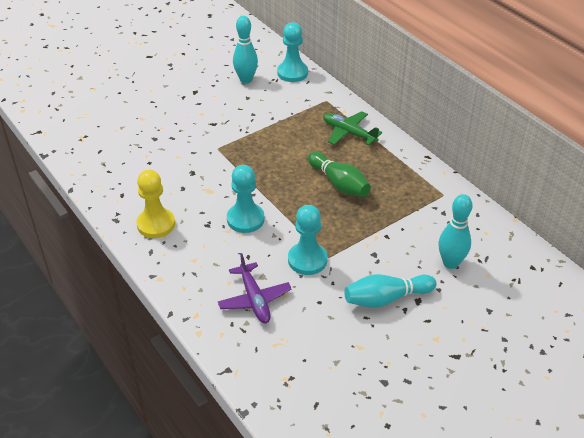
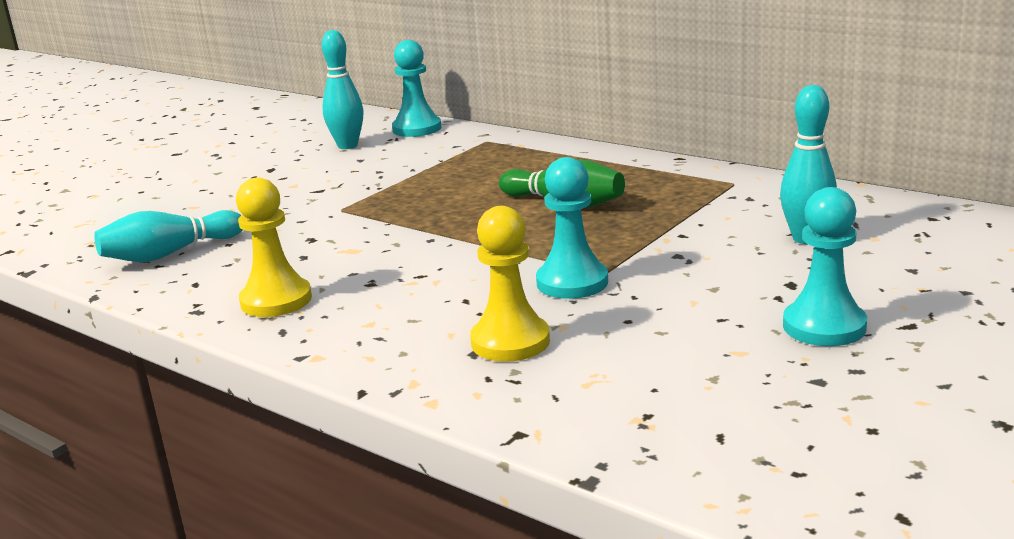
camera: 15 degrees left, 20 degrees down
(245, 219) = (434, 264): turquoise pawn -> turquoise pawn (824, 326)
(254, 299) = (510, 341): purple plane -> yellow pawn
(348, 133) = (543, 160): green plane -> none
(386, 298) = (738, 292): turquoise bowling pin -> turquoise bowling pin (170, 254)

